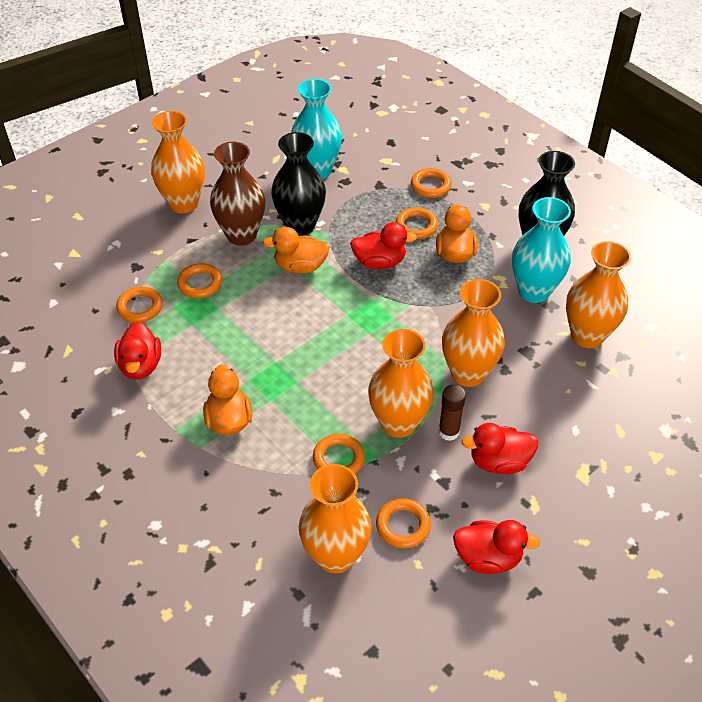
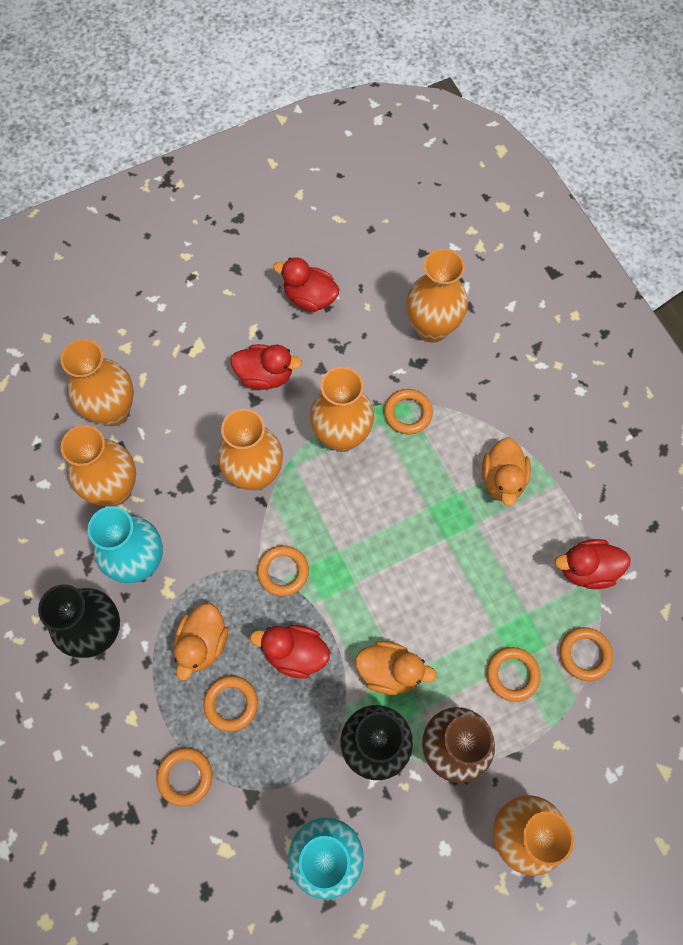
camera: 165 degrees left, 20 degrees up
(141, 365) = (587, 569): red duck -> red duck turned 105 degrees counterclockwise
(403, 525) = (369, 339): orange ring -> orange ring (283, 571)
(449, 432) = (298, 415): brown glue stick -> none
(629, 395) = (113, 411): none -> orange vase

